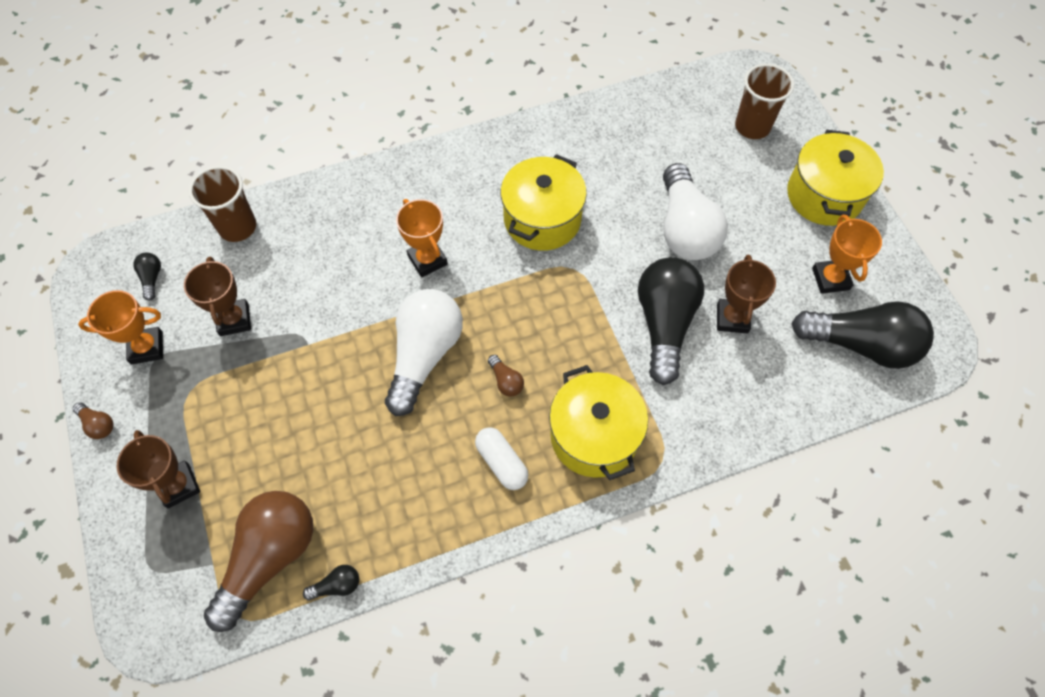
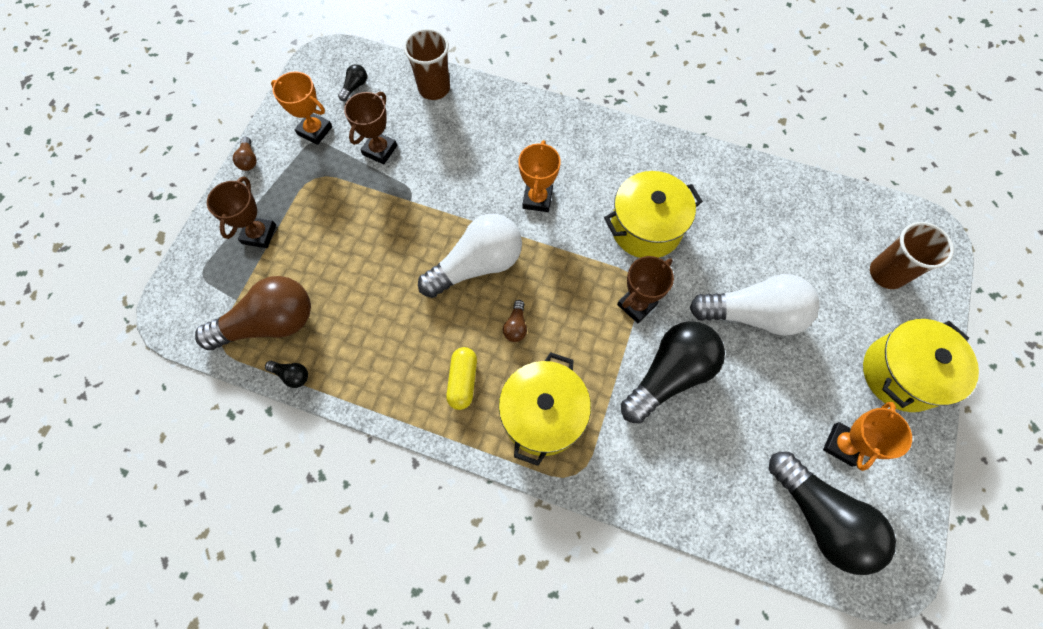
camera: 40 degrees right, 5 degrees up
(501, 462) = (463, 381): white capsule -> yellow capsule
(685, 229) = (752, 314): white light bulb -> white light bulb turned 120 degrees counterclockwise
(732, 318) = (728, 412): brown trophy -> brown trophy (636, 305)

